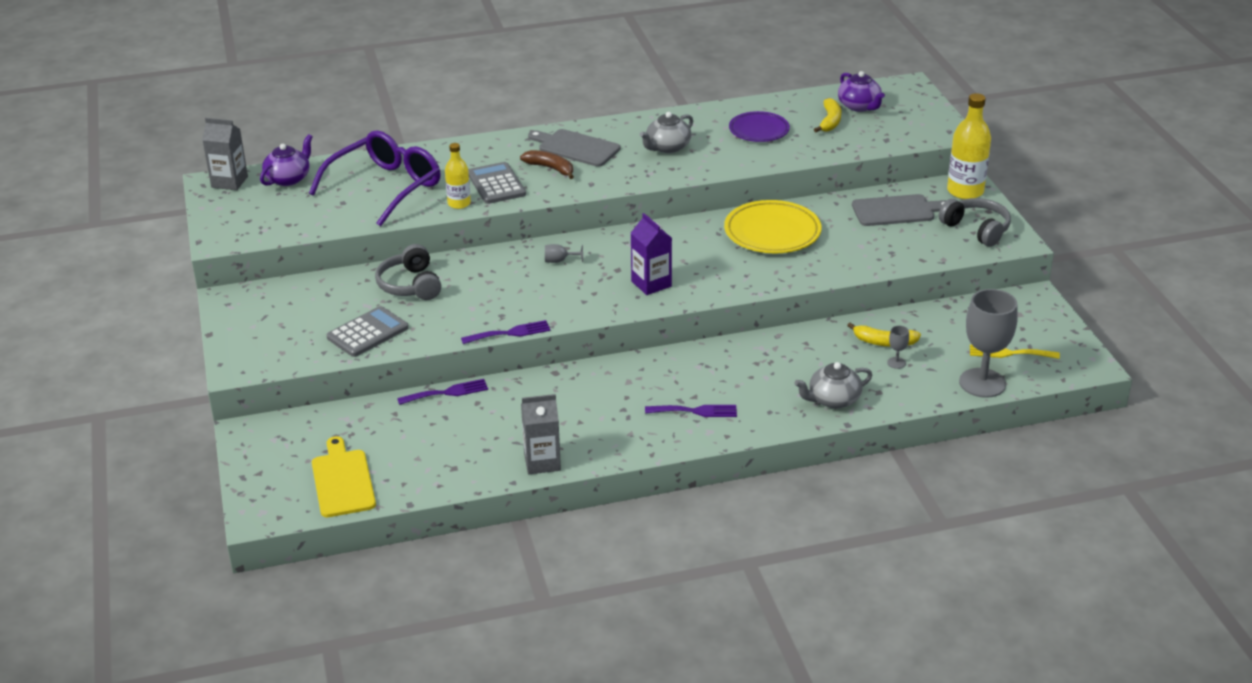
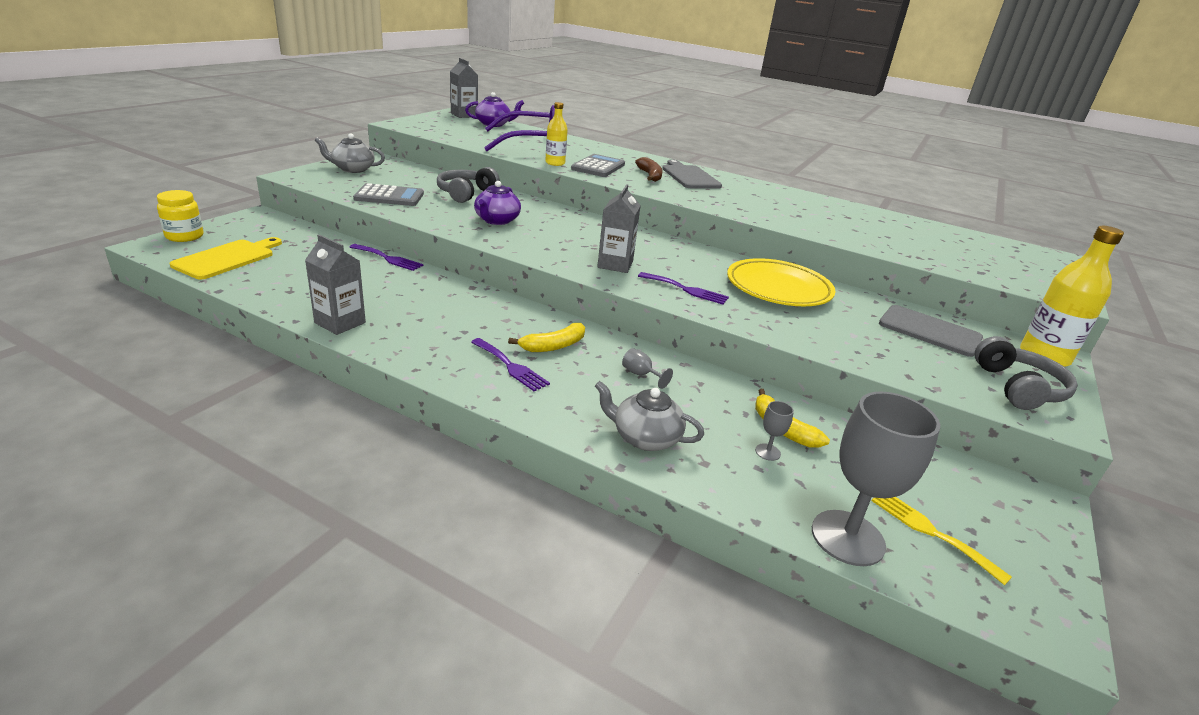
camera: 40 degrees right, 5 degrees down
(255, 491) = (184, 236): none -> yellow jar
(510, 333) = (461, 236): purple fork -> purple fork (686, 289)
(559, 261) = (579, 226): grey goblet -> grey goblet (641, 374)
(651, 284) = (615, 264): purple carton -> grey carton
(667, 147) = (758, 200): grey teapot -> grey teapot (352, 169)
(759, 130) = (855, 222): purple plate -> none
(830, 121) = (936, 243): yellow banana -> yellow banana (553, 346)
(859, 106) = (984, 247): purple teapot -> purple teapot (496, 220)

